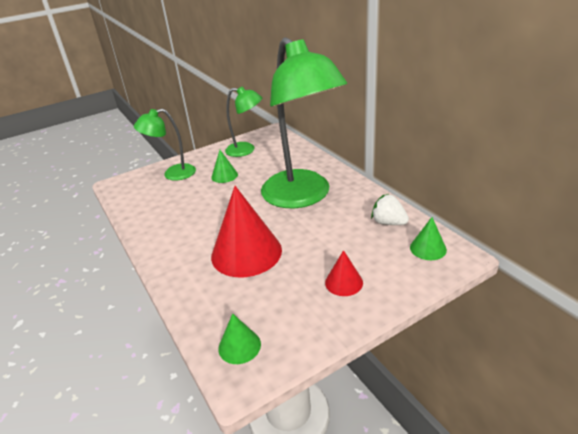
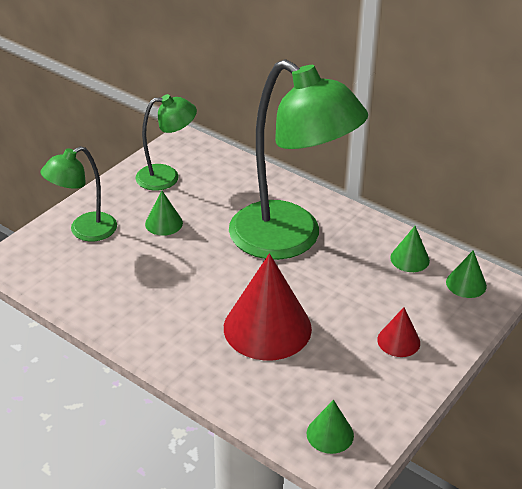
camera: 25 degrees left, 5 degrees up
(388, 222) = (409, 259): white strawberry -> green cone

